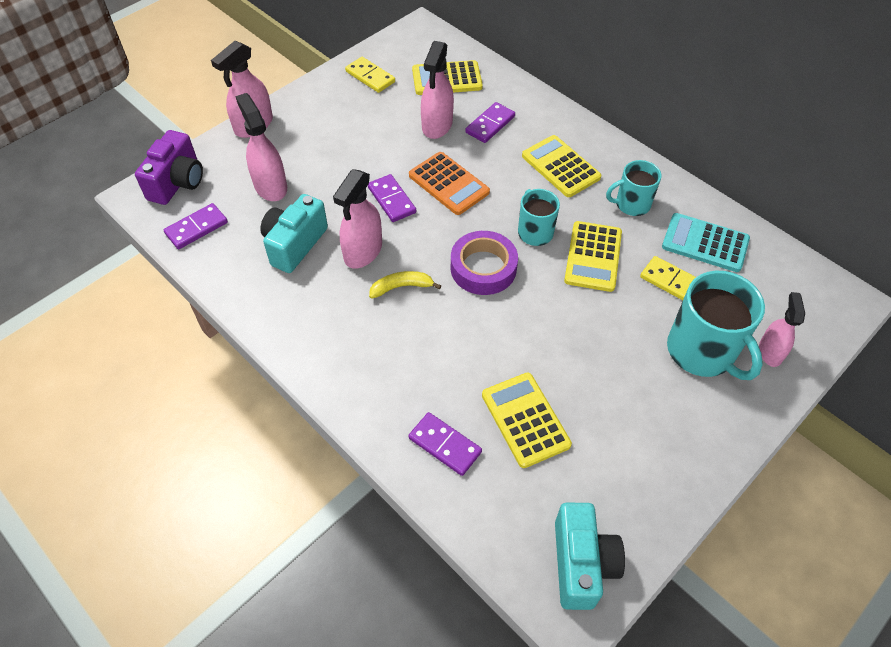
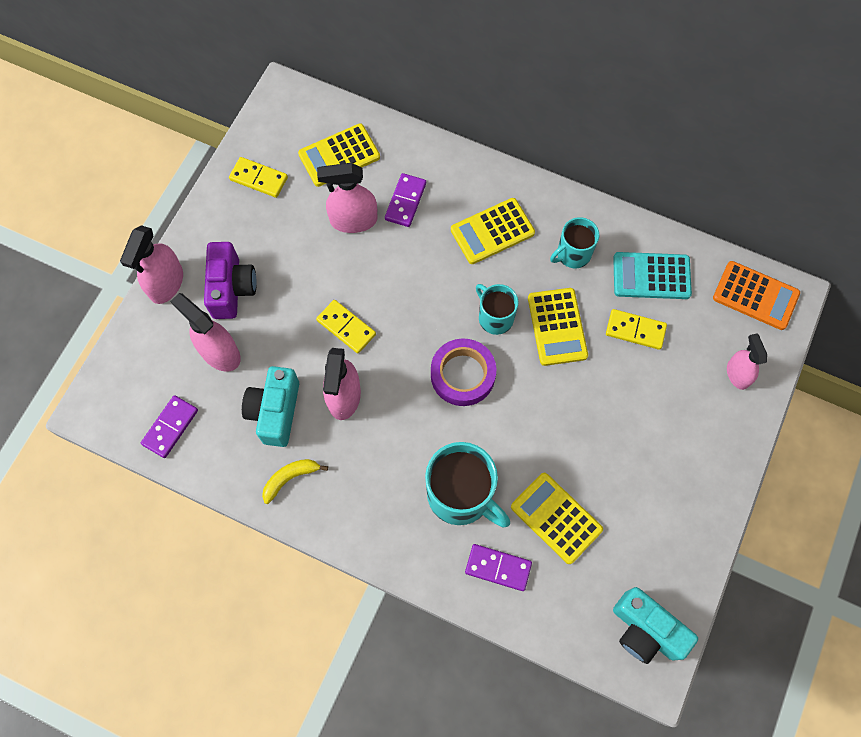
camera: 20 degrees left, 15 degrees up
(178, 182) = (123, 380): purple camera -> purple camera (232, 288)
(391, 200) = (346, 327): purple domino -> yellow domino
(401, 287) = (396, 423): yellow banana -> yellow banana (290, 478)
(437, 125) = (353, 220): pink spray bottle -> pink spray bottle turned 90 degrees clockwise
(448, 184) = (393, 289): orange calculator -> orange calculator (755, 296)
(560, 167) = (492, 231): yellow calculator -> yellow calculator turned 60 degrees counterclockwise
(581, 564) = (645, 630): turquoise camera -> turquoise camera turned 150 degrees clockwise
(702, 351) = (681, 394): turquoise mug -> turquoise mug (461, 495)

